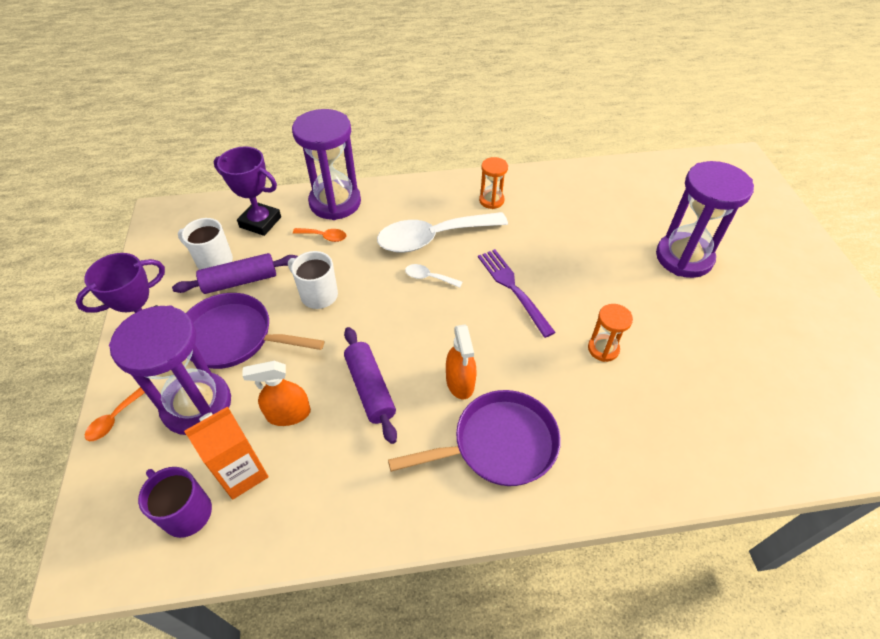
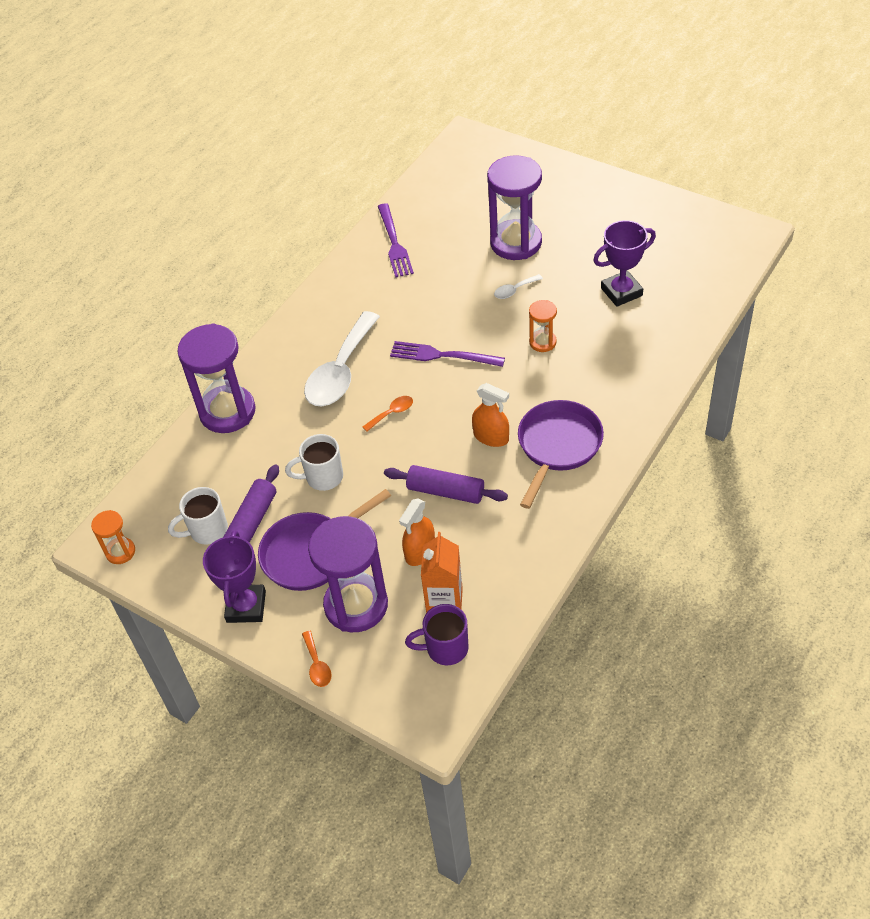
camera: 45 degrees left, 0 degrees up
(260, 222) = (193, 476): purple trophy -> purple trophy (621, 292)
(324, 237) = (261, 440): orange spoon -> orange spoon (392, 413)
(429, 277) = (379, 398): white spoon -> white spoon (514, 290)
(491, 200) = (341, 310): orange hourglass -> orange hourglass (120, 552)
(589, 188) = (394, 244): none -> purple fork

